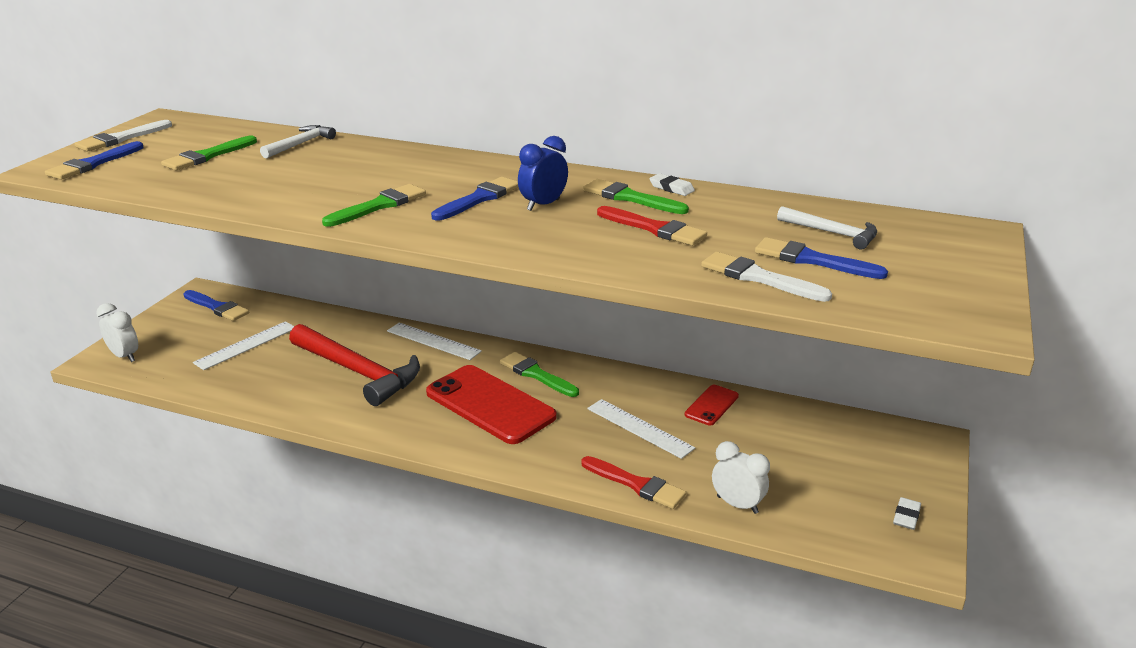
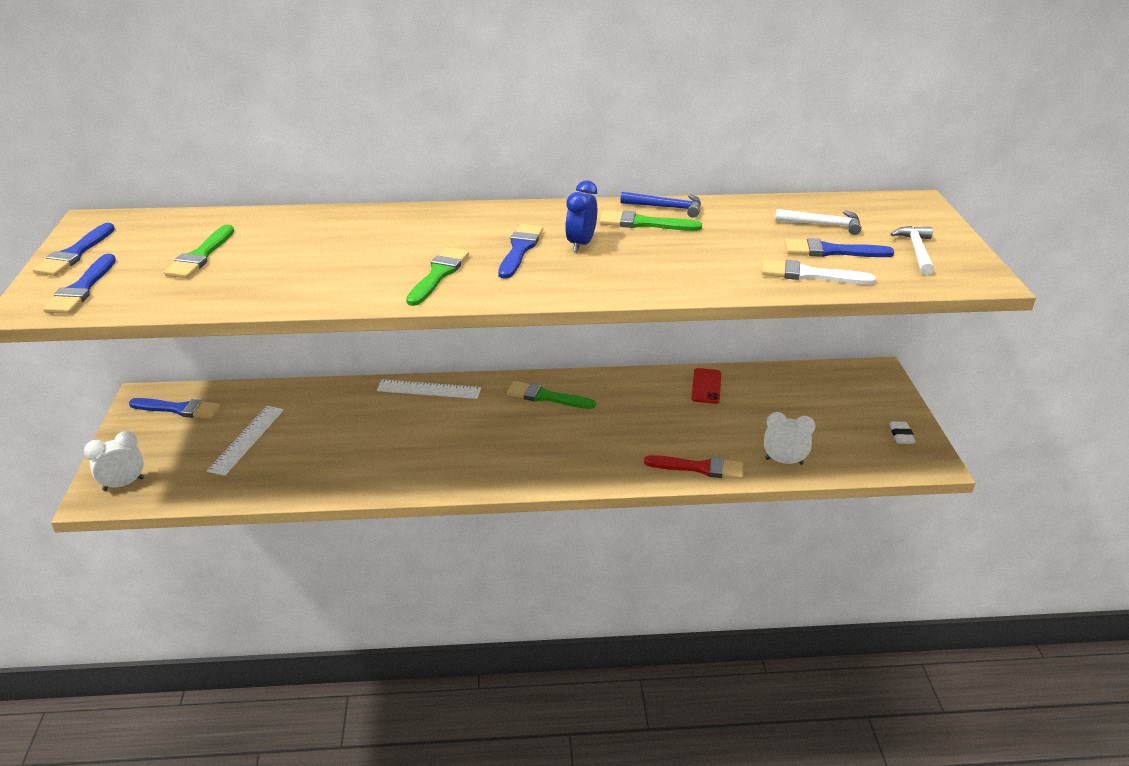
camera: 25 degrees left, 5 degrees up
(121, 139) = (75, 254): white brush -> blue brush
(124, 356) = (123, 484): white clock -> white clock turned 45 degrees counterclockwise
(300, 144) = (282, 225): white hammer -> white hammer (916, 251)
(358, 372) = (383, 436): red hammer -> none
(490, 405) = (528, 434): red phone -> none
(639, 428) = (666, 420): white ruler -> none
(654, 229) = (692, 248): red brush -> none
(671, 188) = (666, 207): white eraser -> blue hammer

